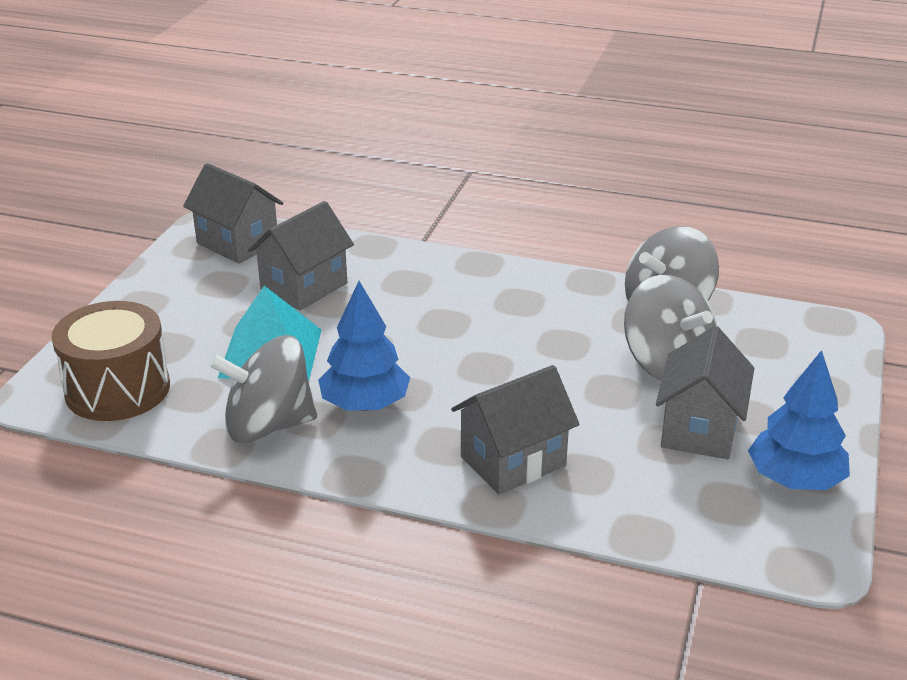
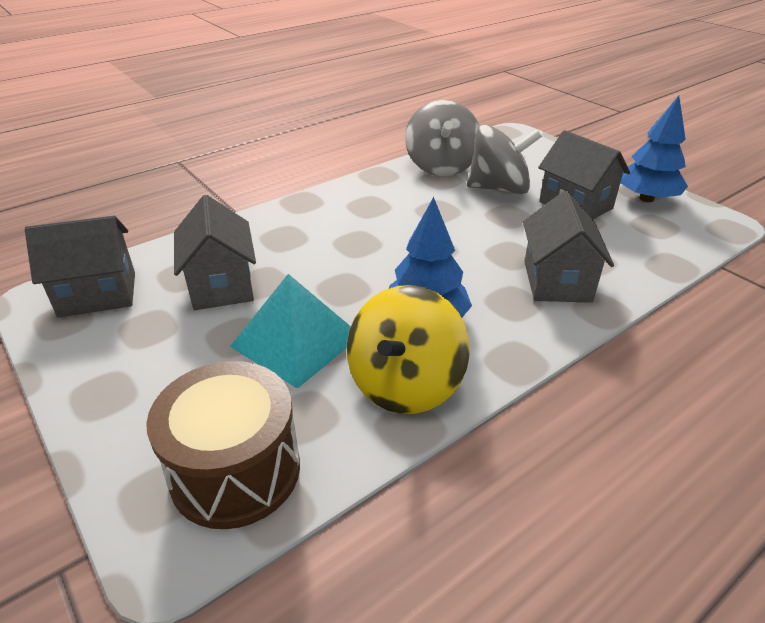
camera: 55 degrees left, 5 degrees up
(268, 425) = (405, 384): grey spinning top -> yellow spinning top

